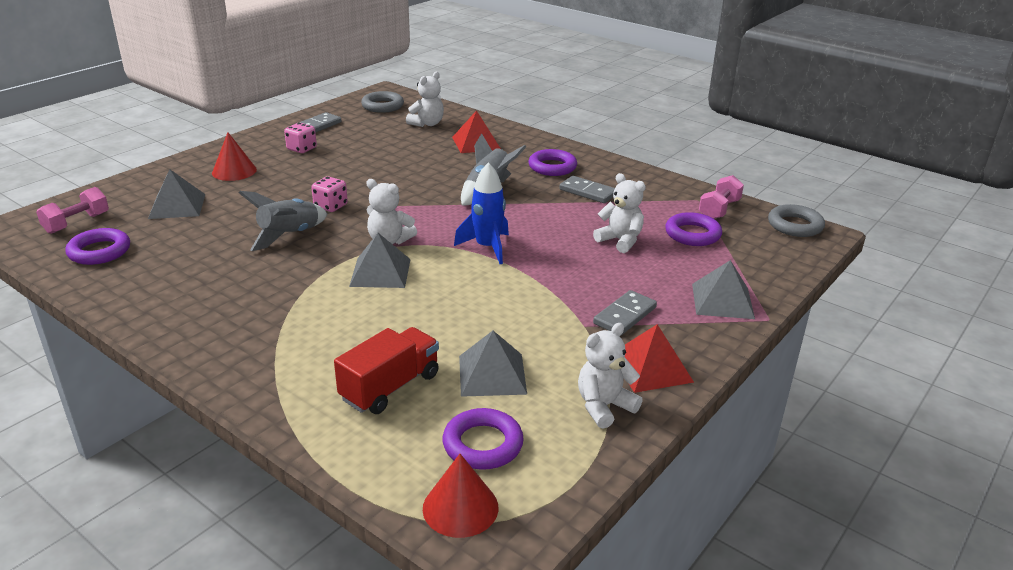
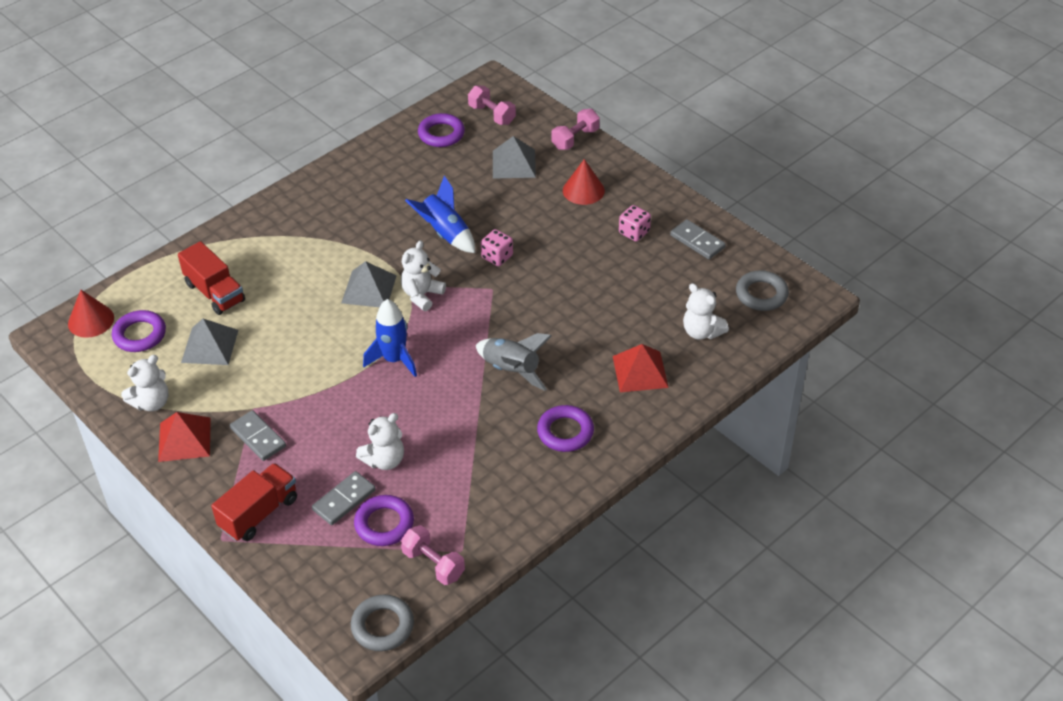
camera: 100 degrees right, 15 degrees up
(147, 178) = (575, 139): none -> pink dumbbell
(289, 235) = (445, 233): grey rocket -> blue rocket
(587, 192) = (496, 453): grey domino -> grey domino (344, 500)
(604, 406) = (151, 402): white teddy bear -> white teddy bear turned 75 degrees clockwise
(722, 301) = (259, 513): grey pyramid -> red truck

